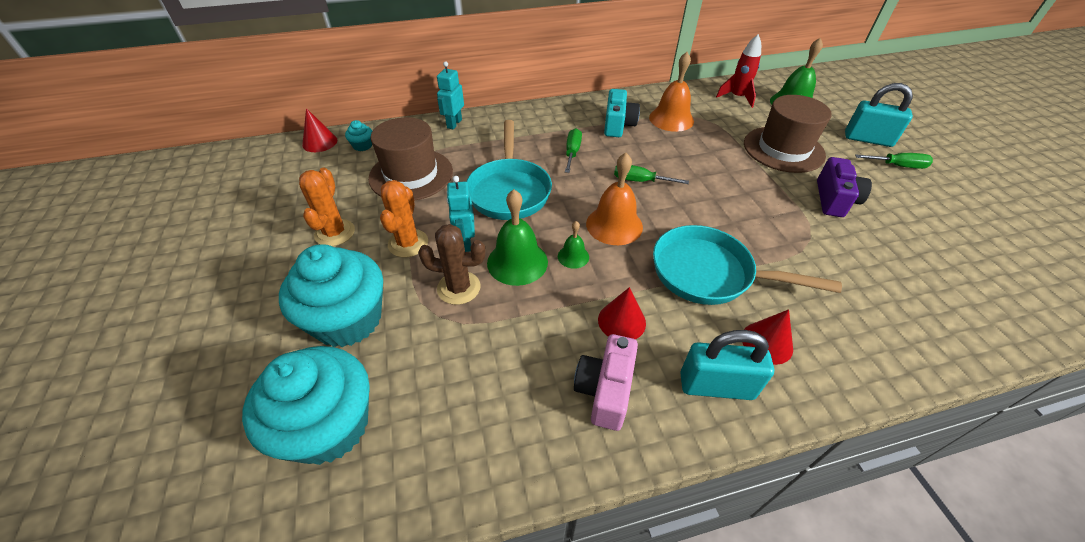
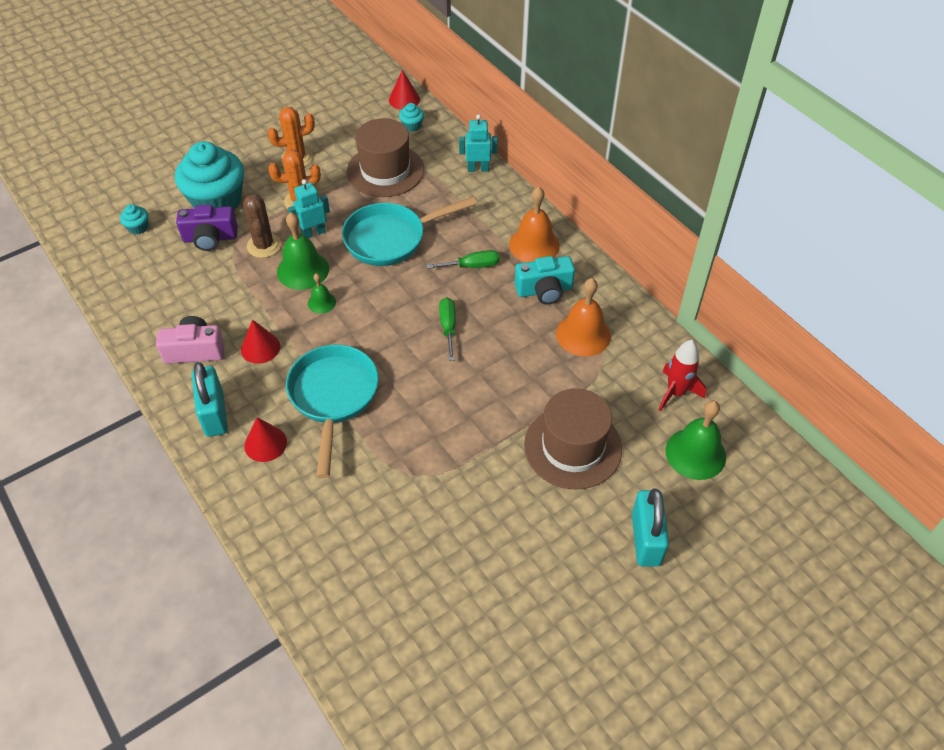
camera: 70 degrees right, 5 degrees up
(329, 426) = (138, 227): turquoise cupcake -> turquoise cupcake, size x0.40
(614, 225) = (373, 321): orange bell -> orange bell (534, 245)
(834, 199) = (490, 497): purple camera -> purple camera (210, 238)
(897, 166) = (595, 568): green screwdriver -> none

